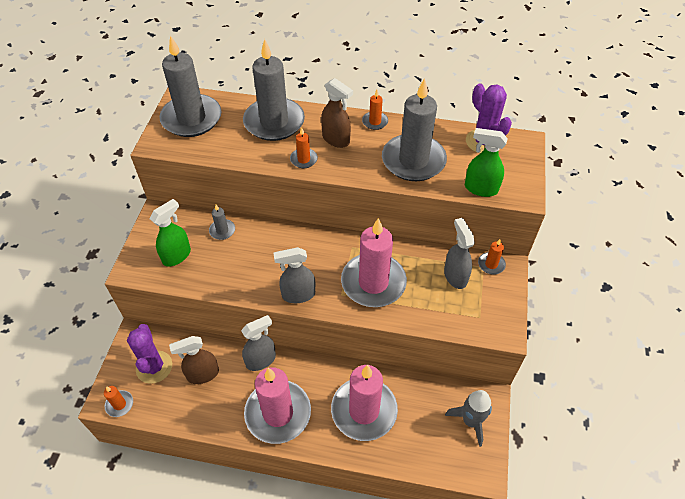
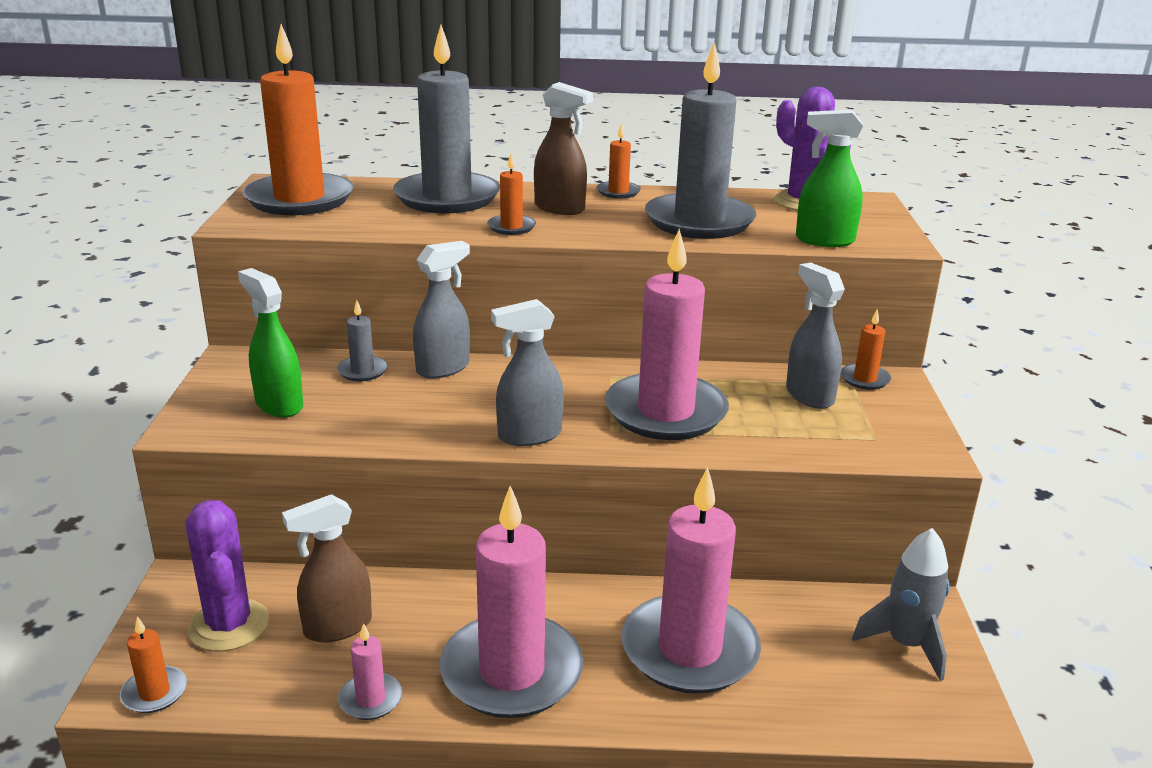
camera: 10 degrees left, 25 degrees down
(177, 256) = (279, 405): green spray bottle -> green spray bottle turned 75 degrees counterclockwise
(191, 118) = (299, 199): grey candle -> orange candle
(212, 421) = (370, 699): none -> pink candle
(261, 360) = (457, 594): grey spray bottle -> grey spray bottle (443, 368)

